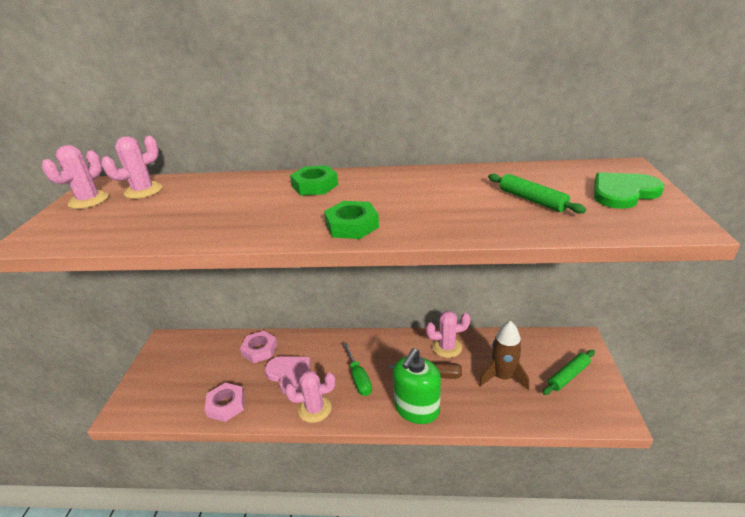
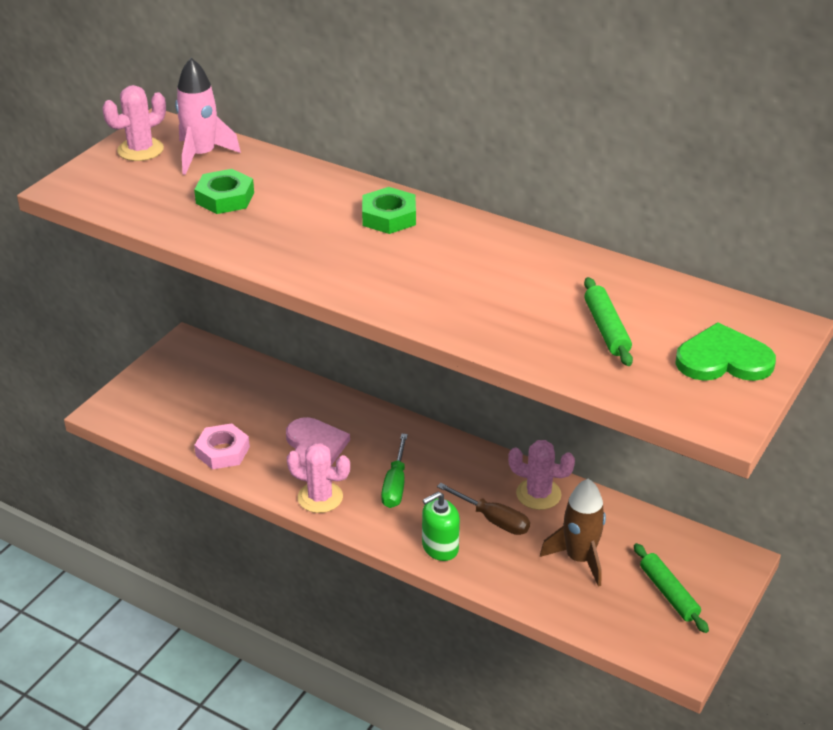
camera: 25 degrees right, 5 degrees up
(143, 191) = (201, 155): pink cactus -> pink rocket
(259, 350) = (296, 401): pink nut -> none
(352, 225) = (382, 288): green nut -> green nut (225, 198)
(416, 408) = (440, 547): green soap dispenser -> green soap dispenser, size x0.66
(568, 376) = (669, 593): green rolling pin -> green rolling pin turned 75 degrees clockwise

